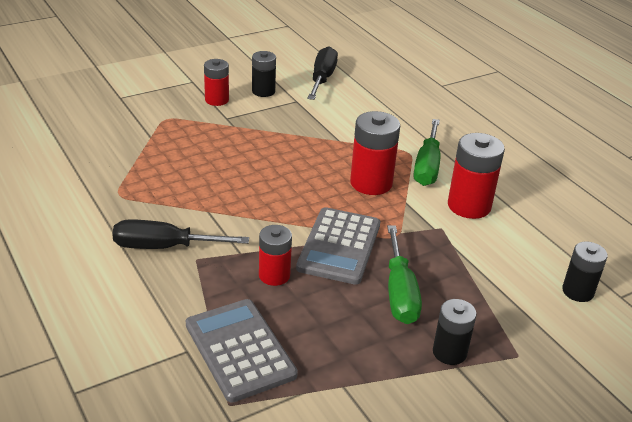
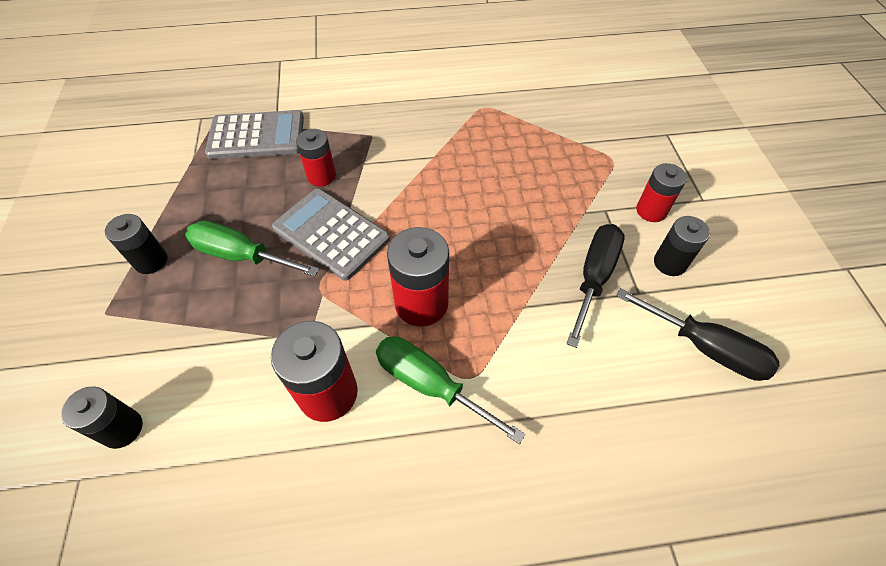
camera: 115 degrees right, 20 degrees up
(164, 247) = (397, 120): black screwdriver -> black screwdriver (594, 277)

